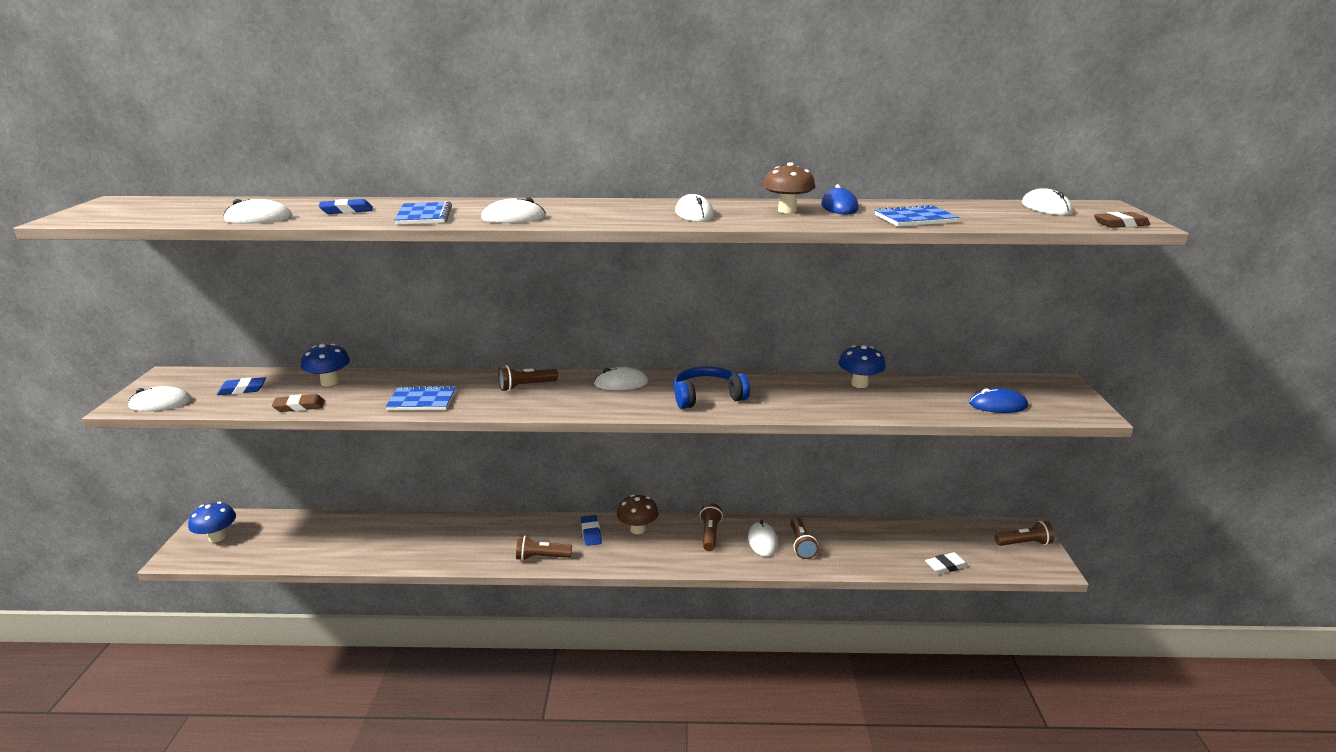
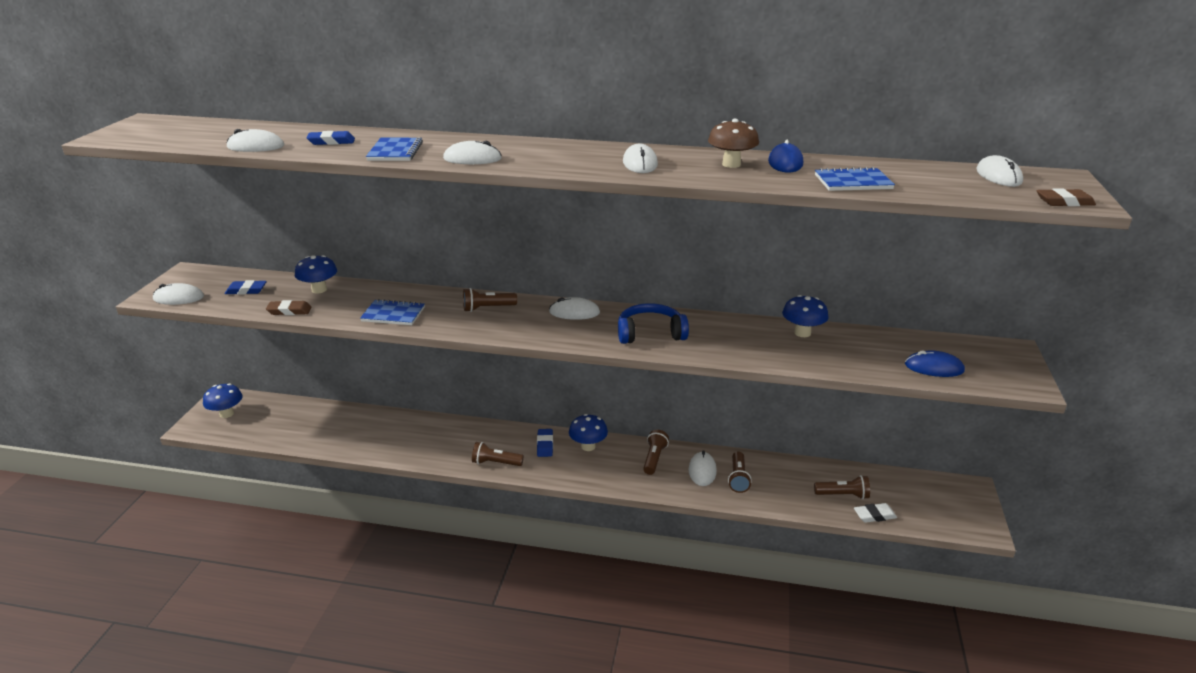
camera: 10 degrees right, 5 degrees up
(637, 529) = (588, 446): brown mushroom -> blue mushroom
(1024, 543) = (962, 502): brown flashlight -> brown flashlight (843, 495)

